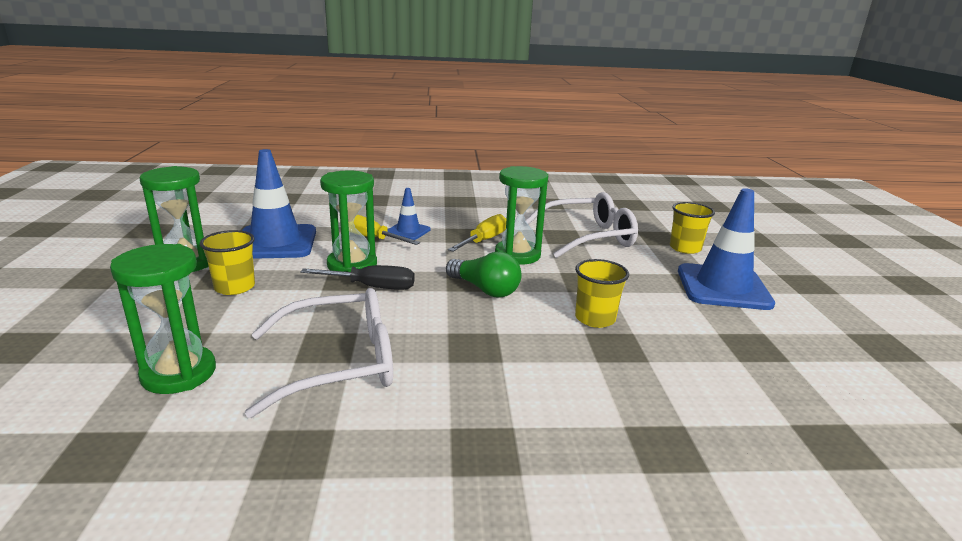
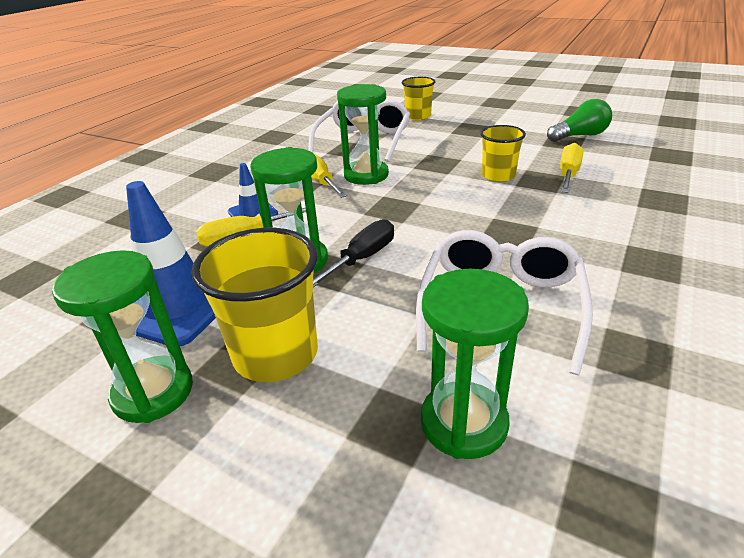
camera: 55 degrees left, 10 degrees up
(234, 287) = (275, 354): yellow cup -> yellow cup, size x1.63
(485, 290) = (417, 204): green light bulb -> green light bulb (580, 136)
(653, 362) = (568, 174): none -> yellow screwdriver
(723, 287) = (485, 124): blue traffic cone -> none

